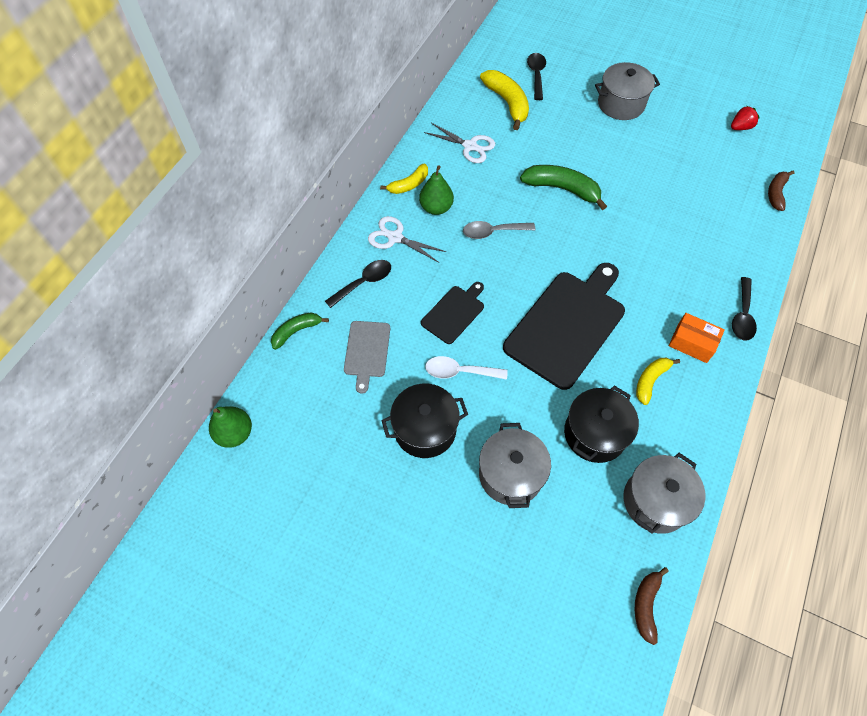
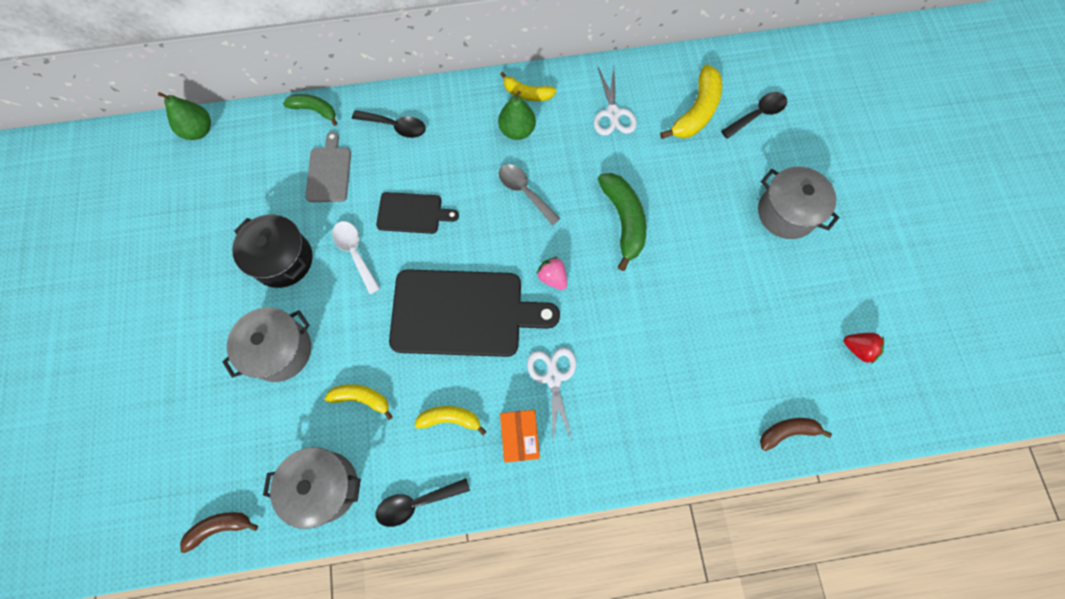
camera: 55 degrees right, 10 degrees up
(367, 351) = (329, 172): grey cutting board -> grey cutting board turned 120 degrees clockwise
(395, 237) = (459, 119): white scissors -> white scissors (553, 378)
(577, 254) = (552, 278): none -> pink strawberry
(595, 433) = (362, 398): black pot -> yellow banana
(742, 315) = (589, 471): black spoon -> black spoon (416, 502)

